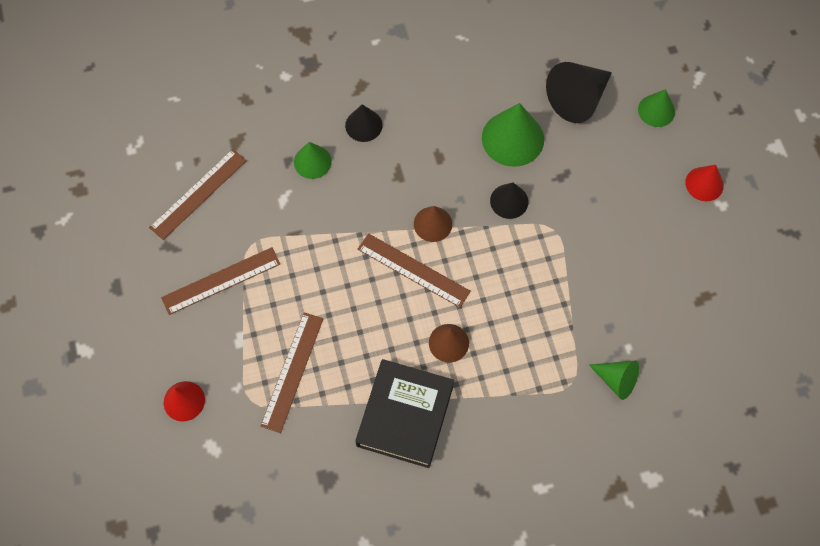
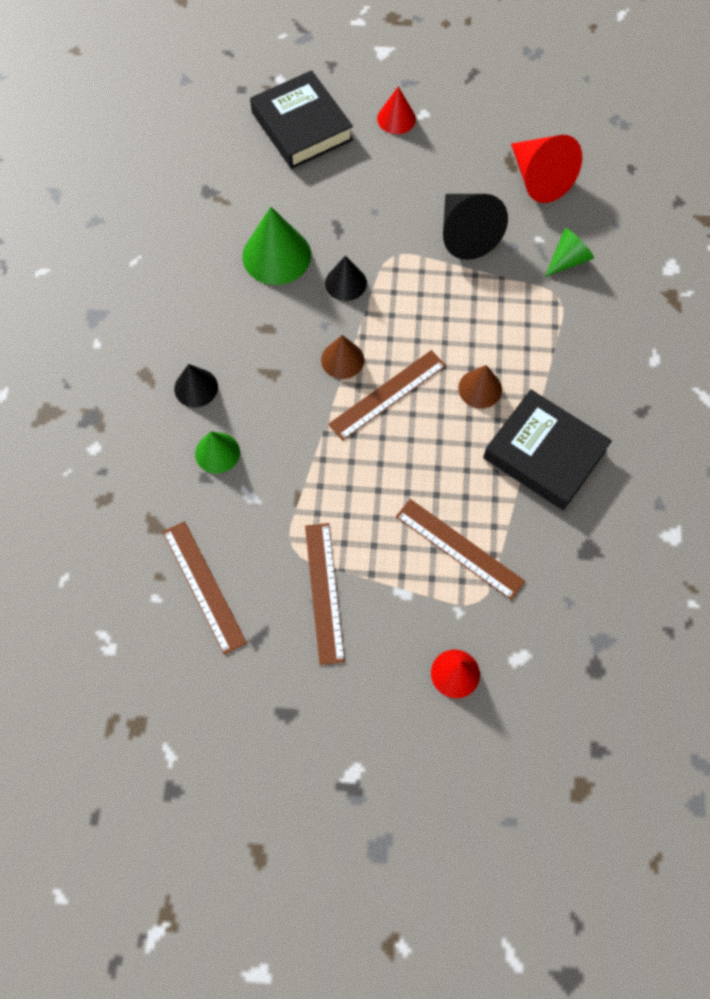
camera: 70 degrees left, 0 degrees up
(578, 99) = (258, 184): black cone -> black cone (465, 234)
(656, 110) = (302, 126): green cone -> black book
(697, 328) = (539, 178): none -> red cone

